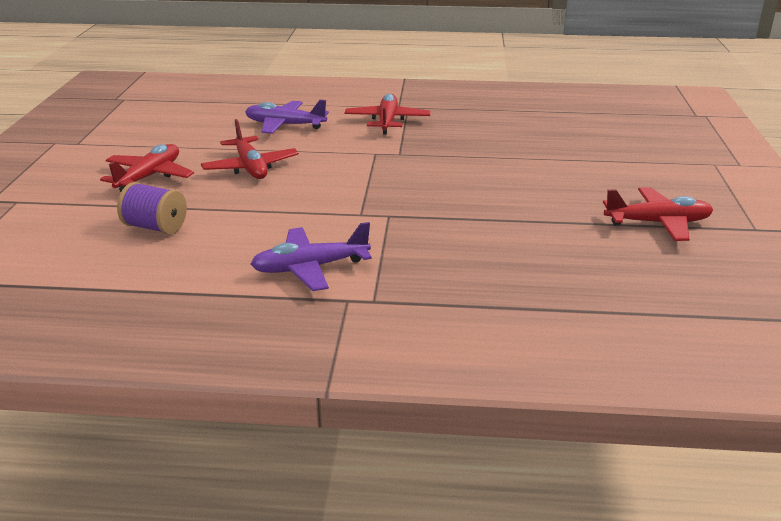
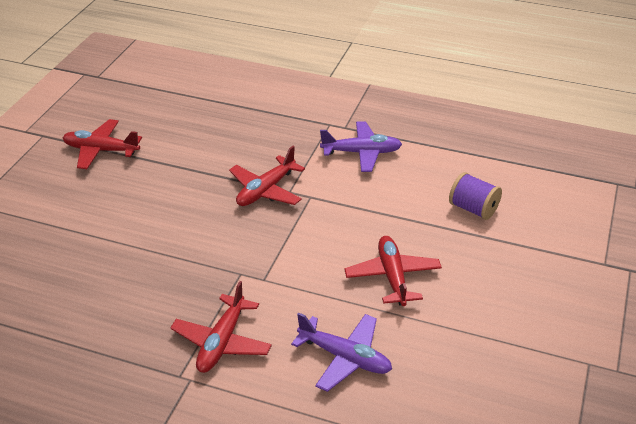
camera: 165 degrees left, 10 degrees up
(149, 177) = (491, 279): red plane -> red plane (266, 190)

